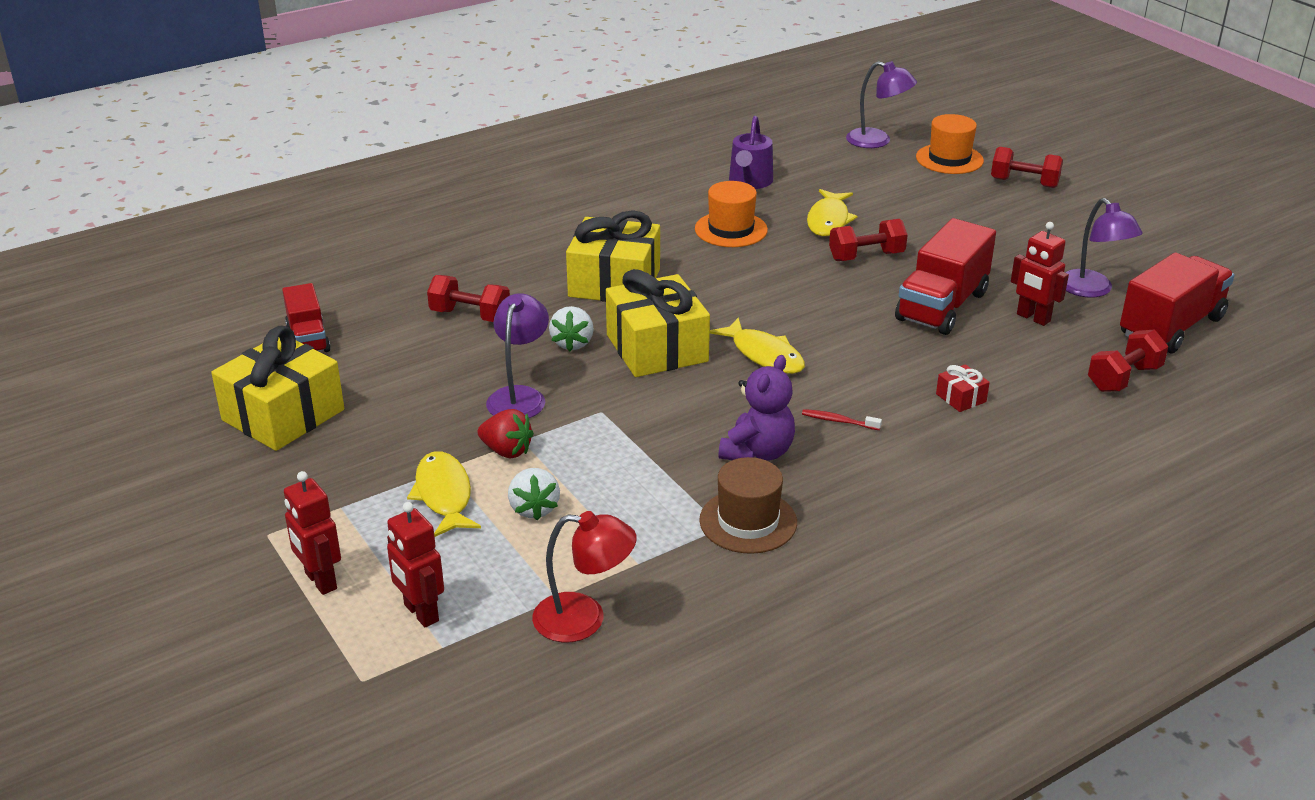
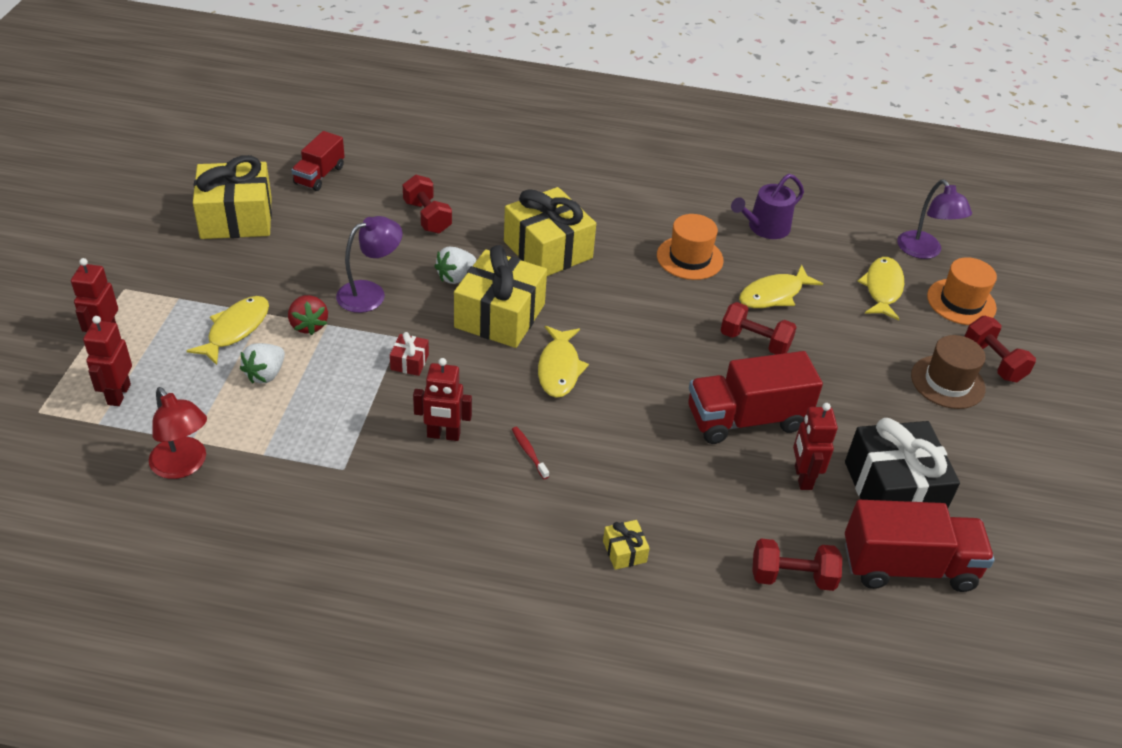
camera: 40 degrees right, 10 degrees up
(748, 521) = (363, 477): brown hat -> brown hat (947, 382)
(757, 452) = (443, 435): purple teddy bear -> red robot
(890, 177) = (882, 288): none -> yellow fish
(961, 398) = (640, 498): red gift -> red gift (409, 362)
(1007, 436) = (624, 551): none -> yellow gift
(1092, 290) = (893, 489): purple lamp -> black gift

